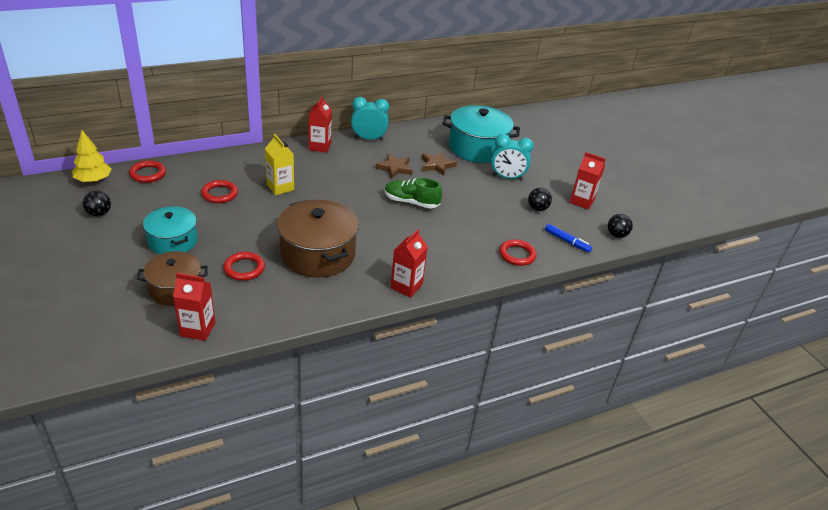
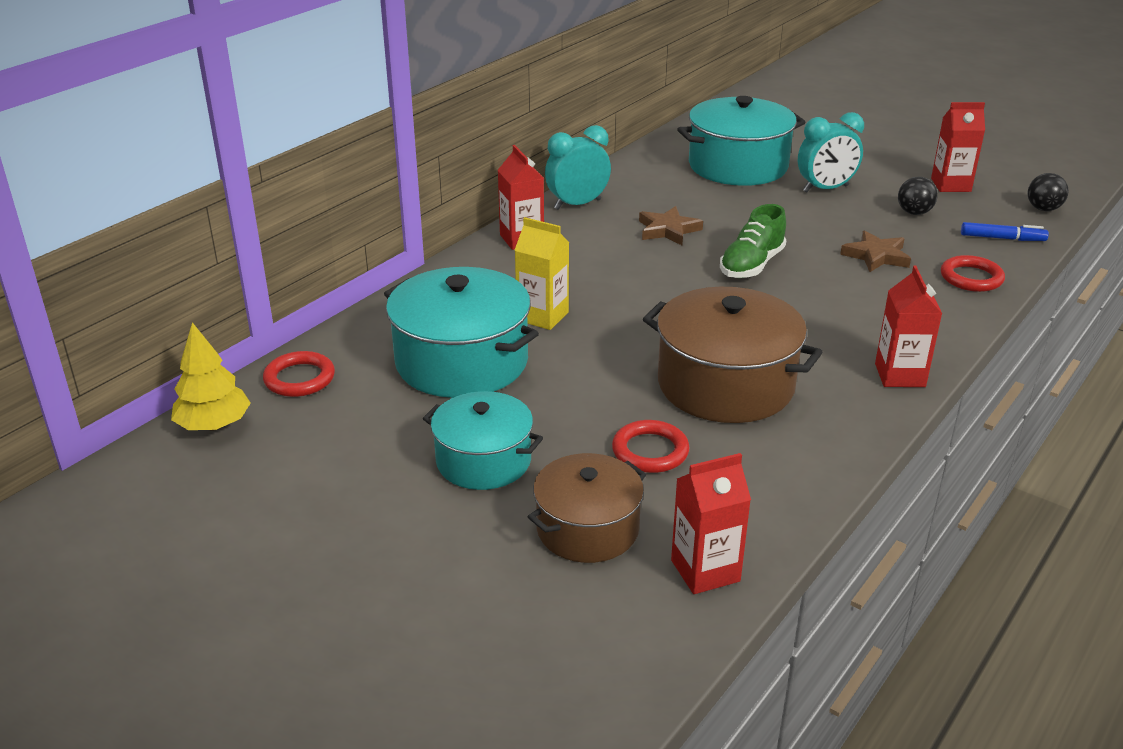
camera: 25 degrees left, 5 degrees down
(99, 213) = (297, 472): black ball -> none
(219, 194) = (462, 362): red ring -> turquoise pot
(411, 202) = (751, 265): green shoe -> green shoe turned 45 degrees counterclockwise
(437, 165) = (718, 206): brown star -> brown star (876, 256)

